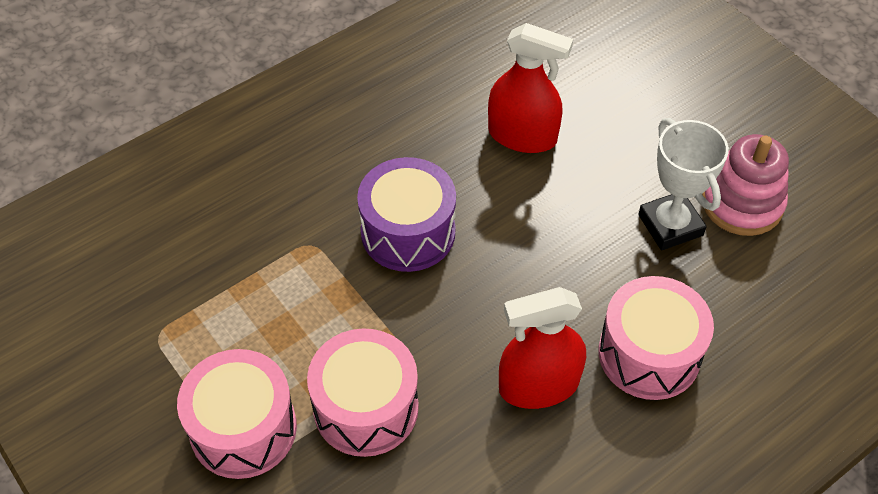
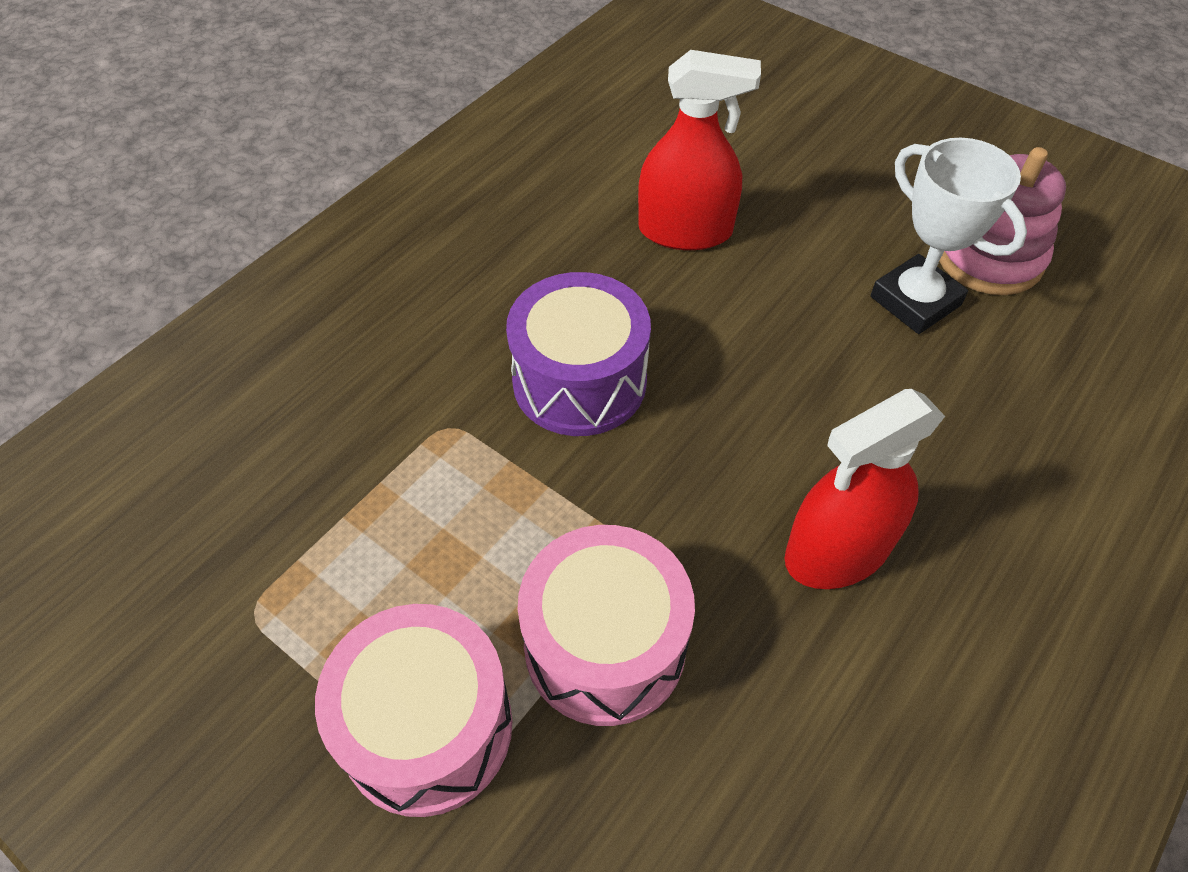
camera: 15 degrees left, 0 degrees up
(649, 354) = (964, 471): pink drum -> none

